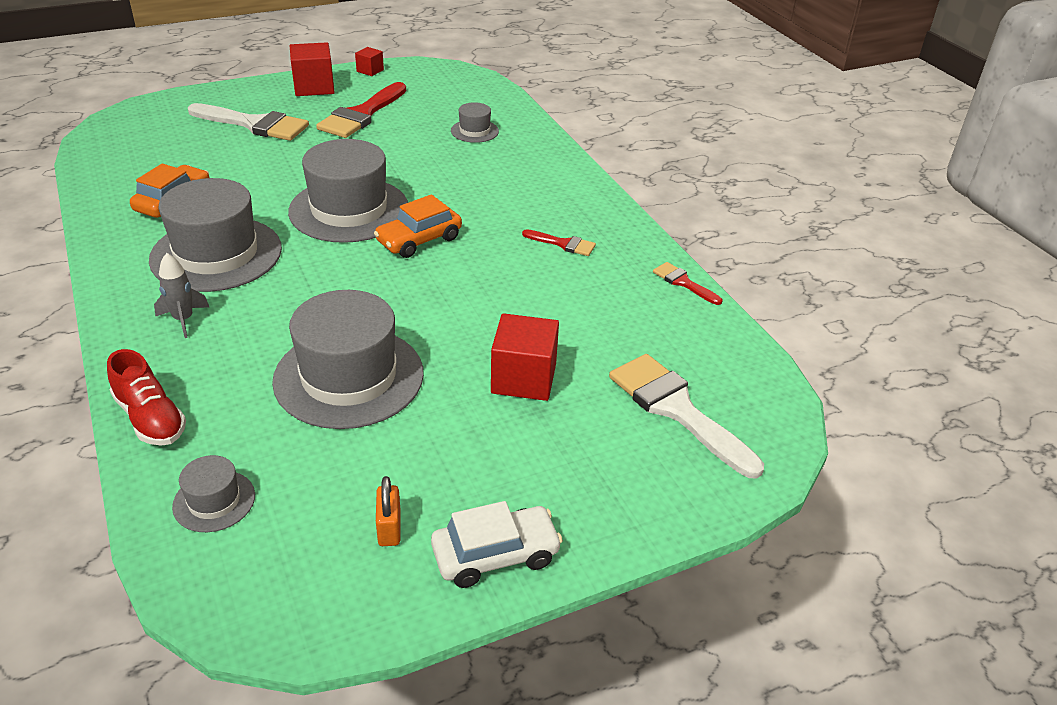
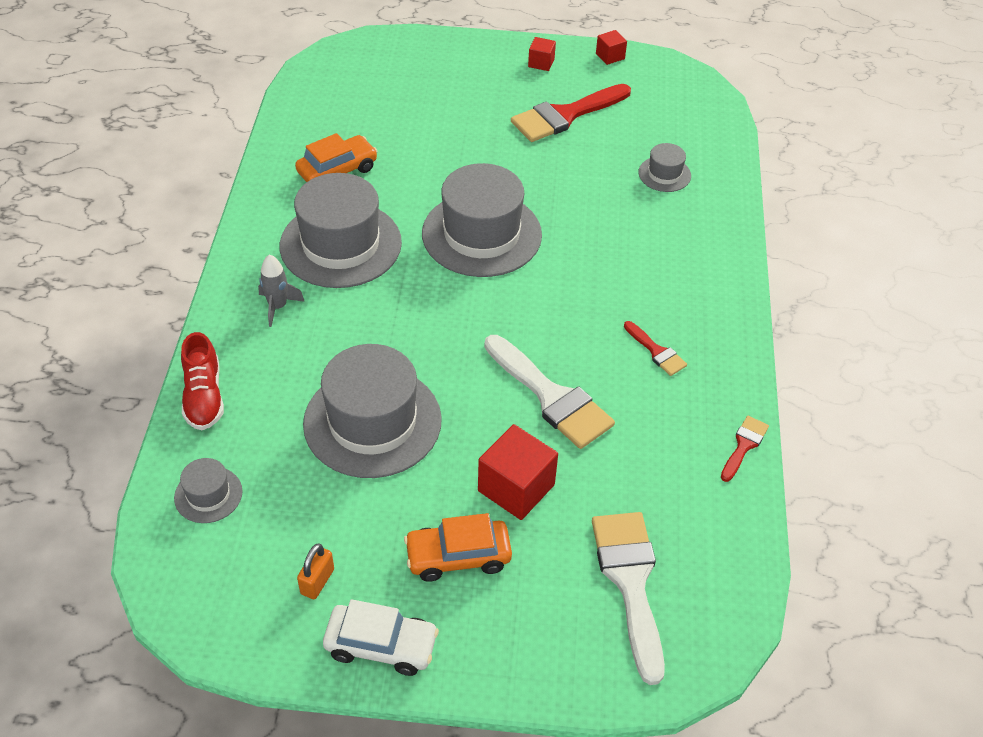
camera: 30 degrees right, 10 degrees up
(255, 124) = (458, 96): white brush -> white brush (551, 397)
(314, 87) = (541, 63): red cube -> red cube, size x0.54
(419, 240) = (523, 294): orange car -> orange car (458, 556)
(683, 282) = (744, 445): red brush -> red brush turned 45 degrees clockwise

